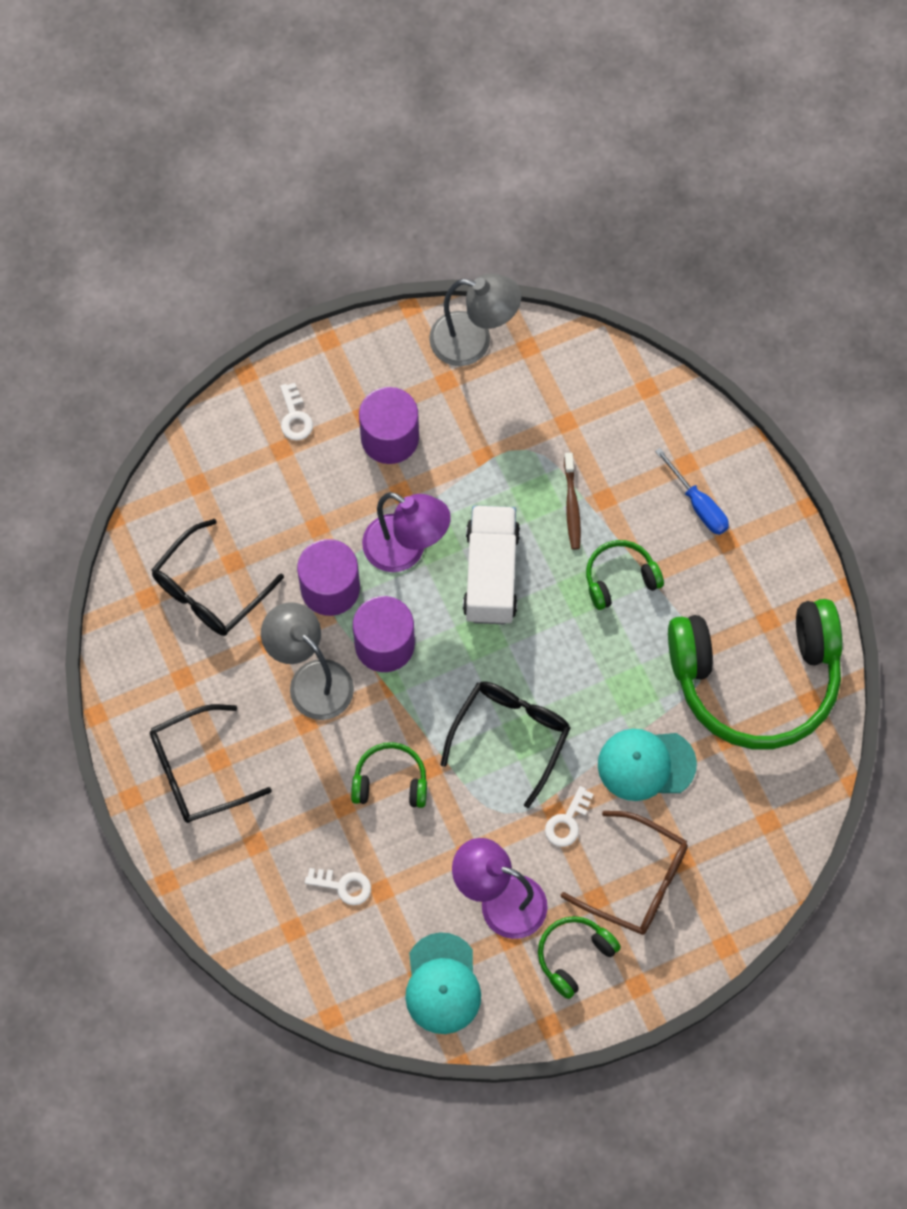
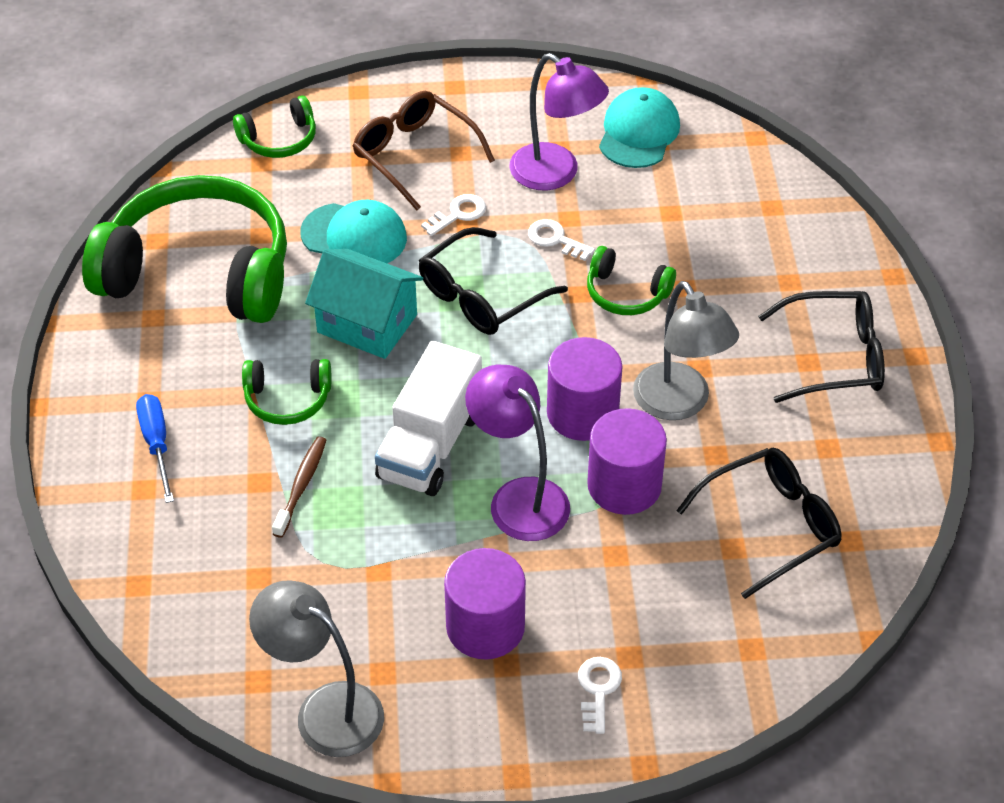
camera: 160 degrees left, 20 degrees down
(343, 886) = (708, 225): white key -> white key (555, 239)
(574, 956) = (503, 120): green headphones -> green headphones (279, 139)
(592, 674) = (367, 323): none -> turquoise house

